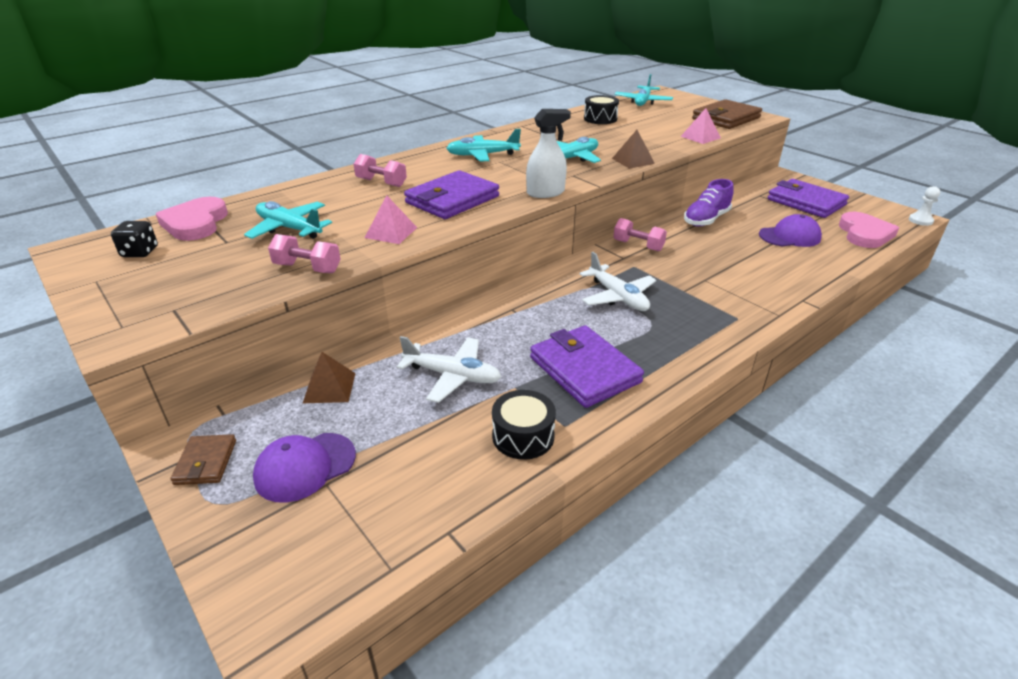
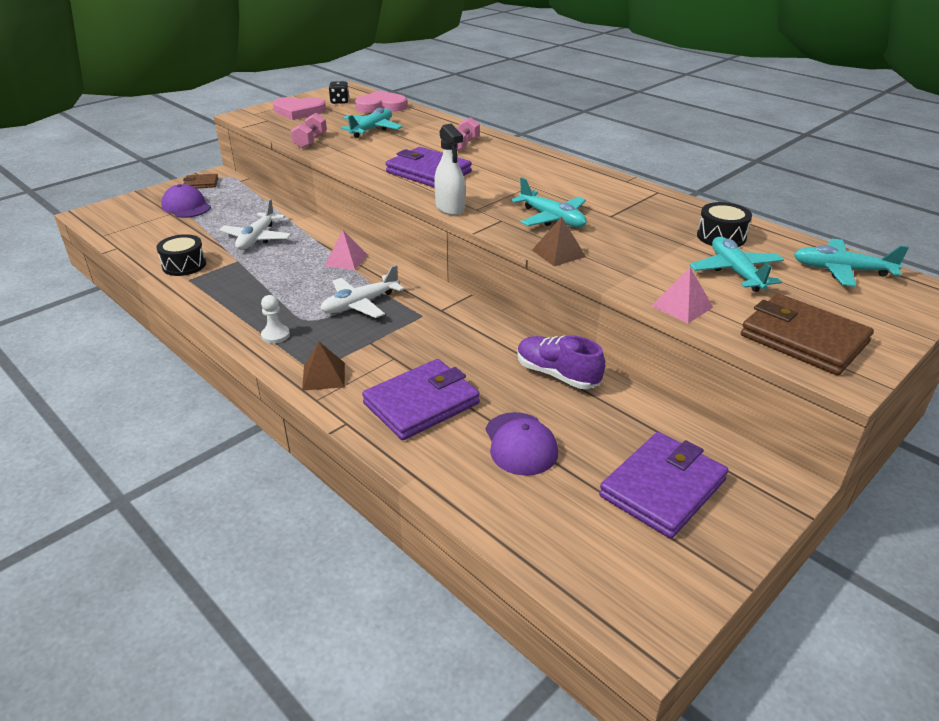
camera: 85 degrees right, 0 degrees up
(329, 387) = (256, 203): brown pyramid -> brown pyramid (323, 376)
(391, 232) = (363, 157): pink pyramid -> pink pyramid (346, 260)
(482, 155) = (546, 177): turquoise plane -> turquoise plane (735, 272)
(584, 370) = (250, 287): purple wallet -> purple wallet (421, 403)
(638, 245) = (471, 320): pink dumbbell -> none
(864, 234) = (548, 532): pink heart -> pink heart (299, 111)
(920, 220) = (632, 637): white pawn -> white pawn (275, 335)

